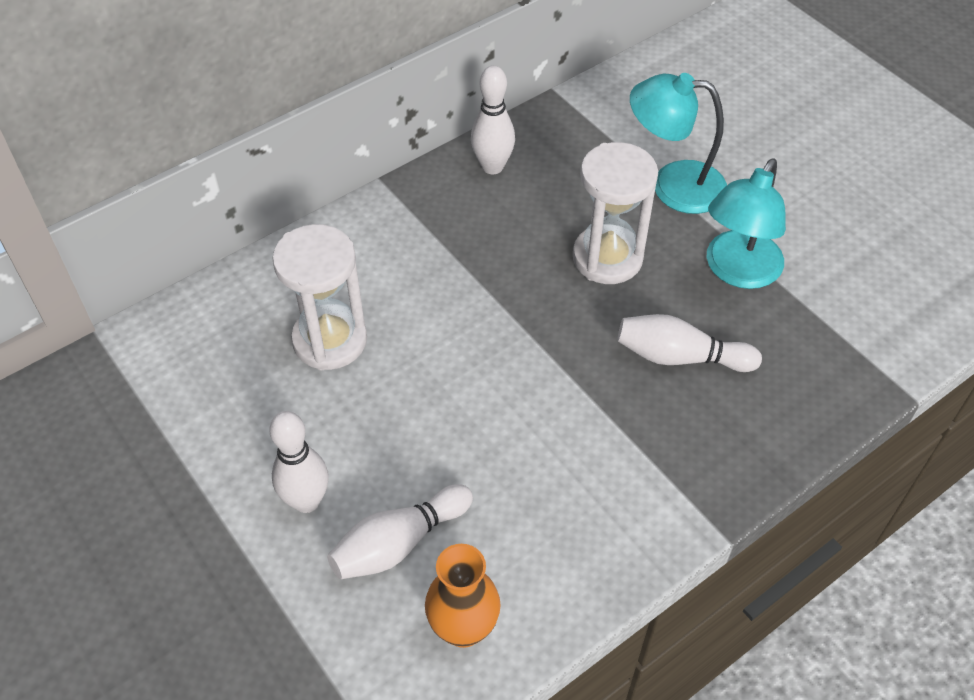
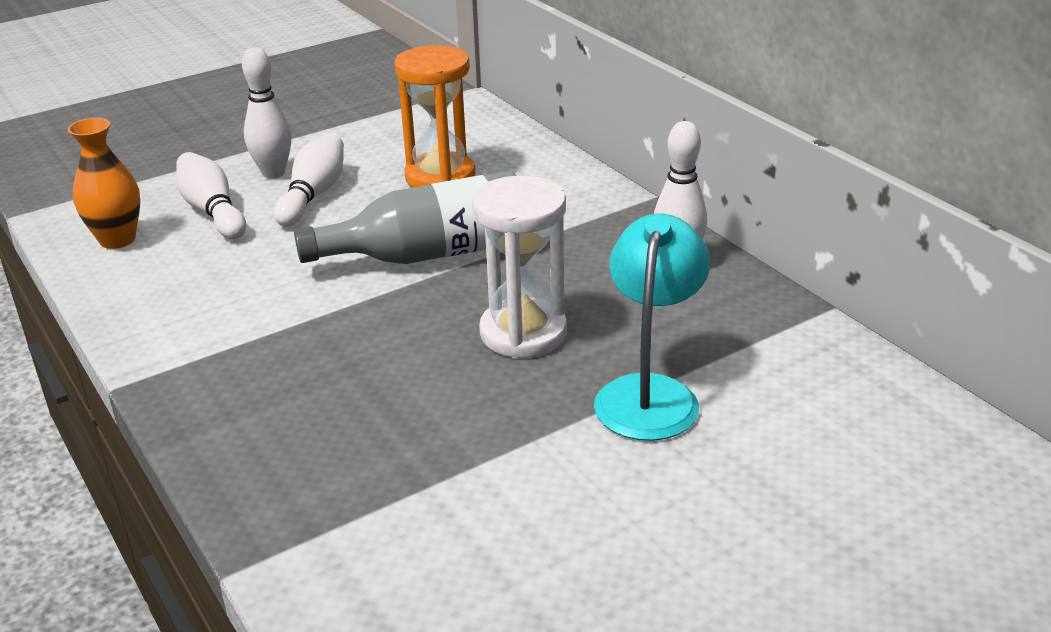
camera: 95 degrees right, 20 degrees down
(330, 340) = (440, 177): white hourglass -> orange hourglass
(486, 332) = (430, 254): none -> grey bottle
(680, 357) = (361, 375): white bowling pin -> white bowling pin (314, 195)
(737, 271) = (486, 434): turquoise lamp -> none

